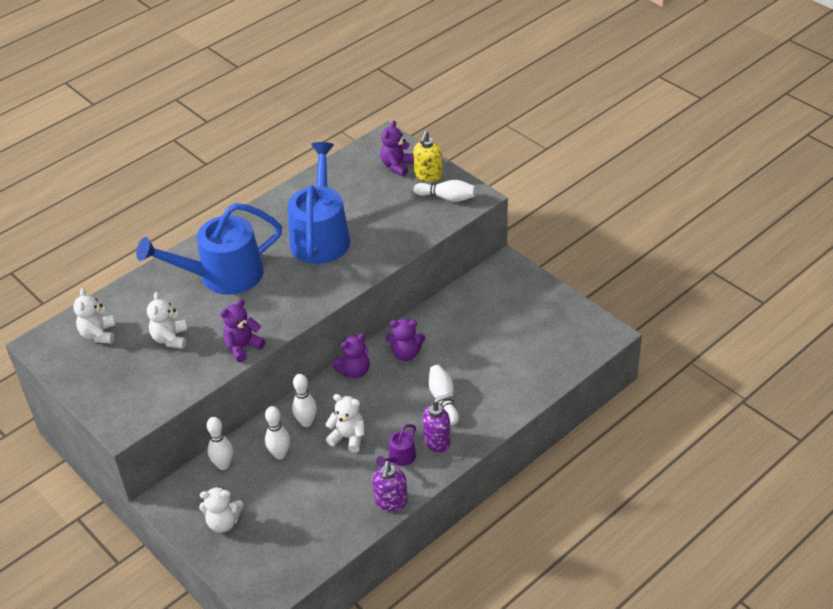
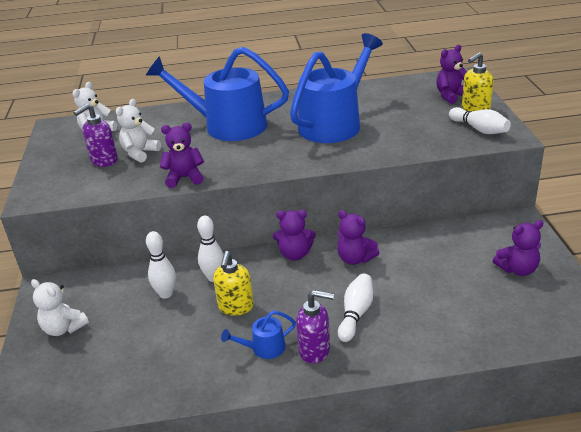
camera: 35 degrees right, 10 degrees down
(223, 465) = (115, 281): white bowling pin -> none
(348, 437) = (236, 307): white teddy bear -> yellow soap dispenser
(391, 502) = (215, 387): purple soap dispenser -> purple soap dispenser (104, 161)
(400, 458) = (264, 348): purple watering can -> blue watering can
(531, 309) = (517, 269): none -> purple teddy bear

